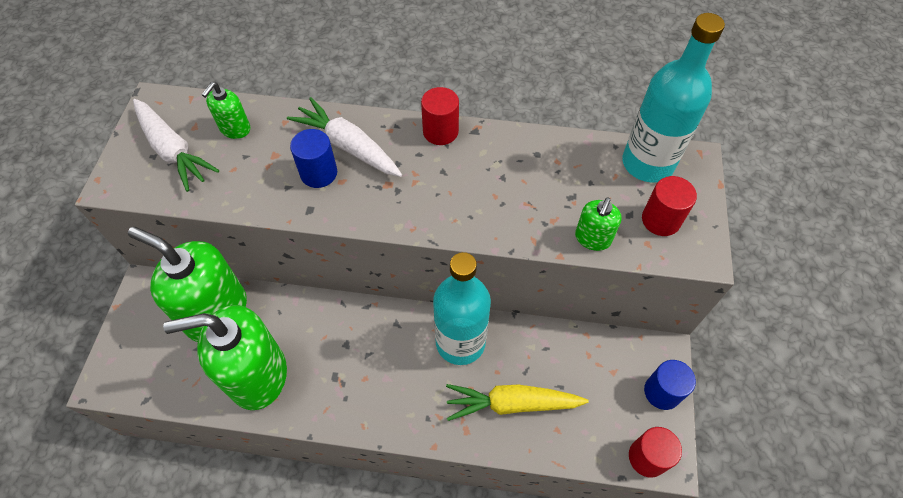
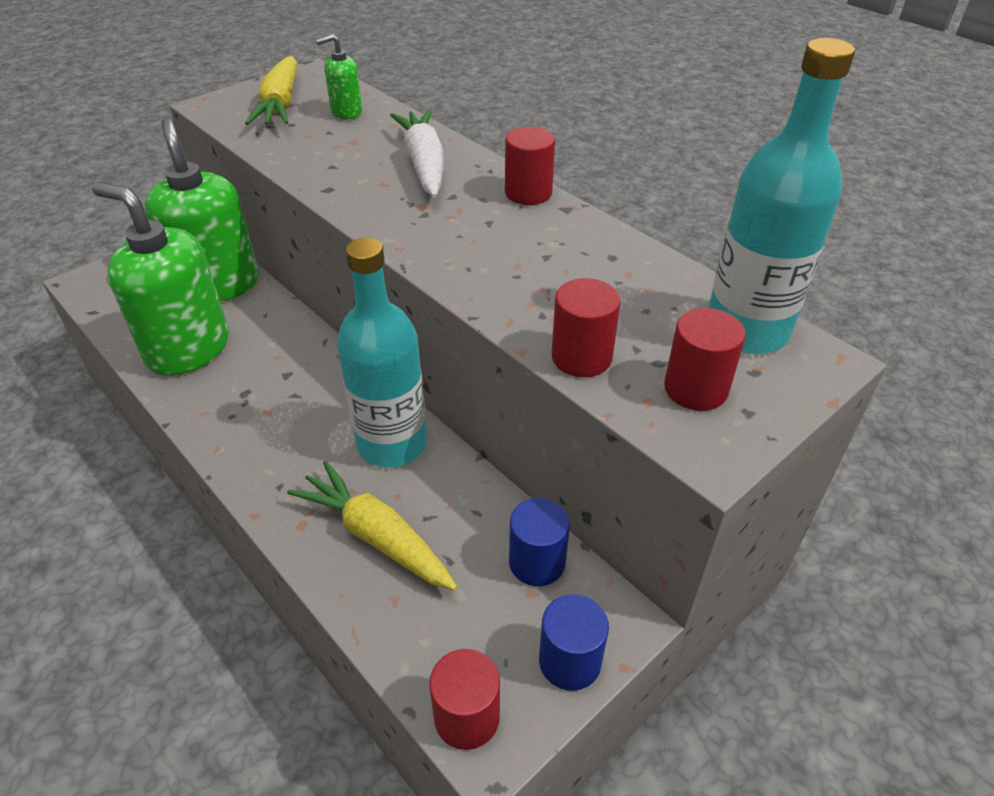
camera: 40 degrees right, 15 degrees down
(173, 150) = (281, 105): white carrot -> yellow carrot
(319, 173) = (371, 169): blue cylinder -> blue cylinder (537, 562)
(592, 238) = (581, 357): green soap dispenser -> red cylinder

